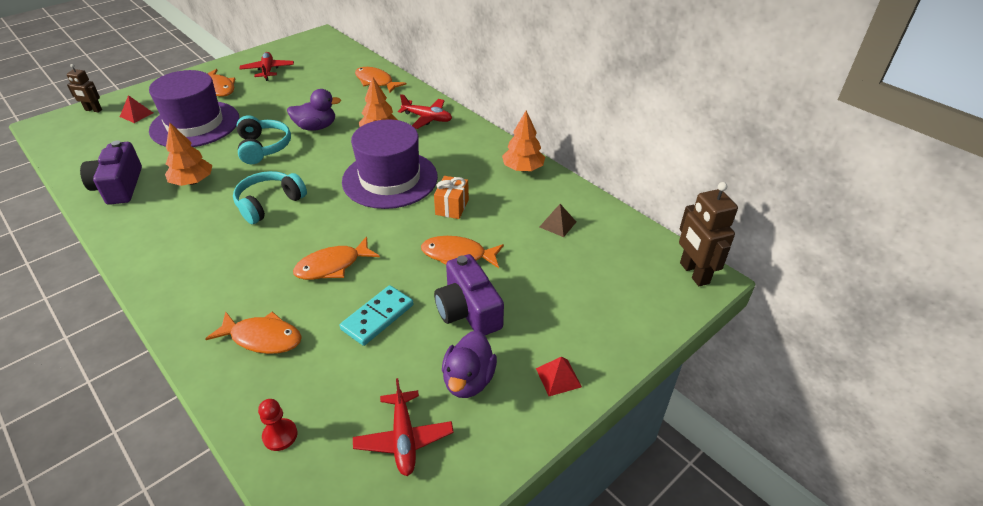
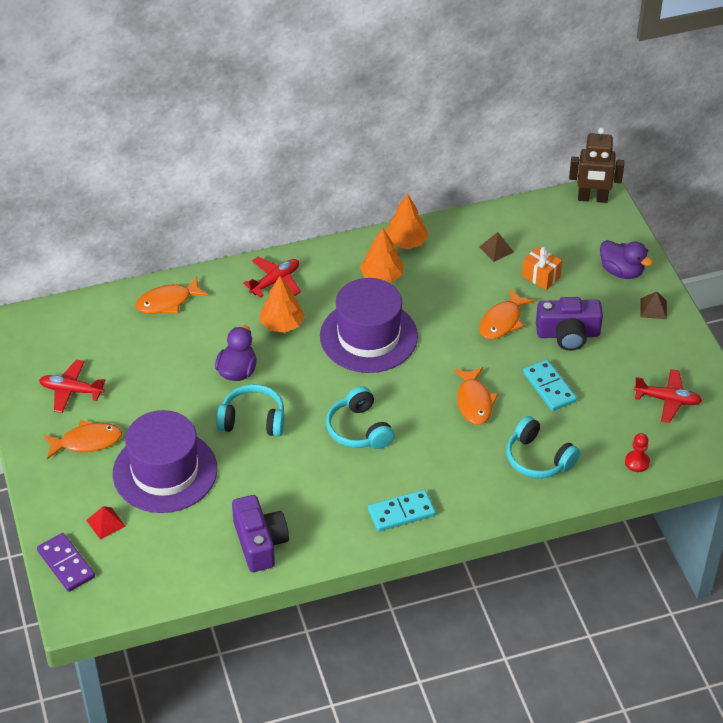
camera: 65 degrees left, 5 degrees up
(93, 110) = (66, 564): brown robot -> purple domino
(119, 186) = (260, 542): purple camera -> purple camera turned 120 degrees counterclockwise
(164, 257) = (401, 512): none -> turquoise domino
(193, 182) = (286, 483): orange tree -> orange tree (382, 276)
(262, 338) = (538, 459): orange fish -> turquoise headphones
(452, 207) = (436, 306): orange gift -> orange gift (541, 277)
(468, 380) = (634, 354): purple duck -> purple duck (621, 271)
(558, 377) = (653, 308): red pyramid -> brown pyramid

